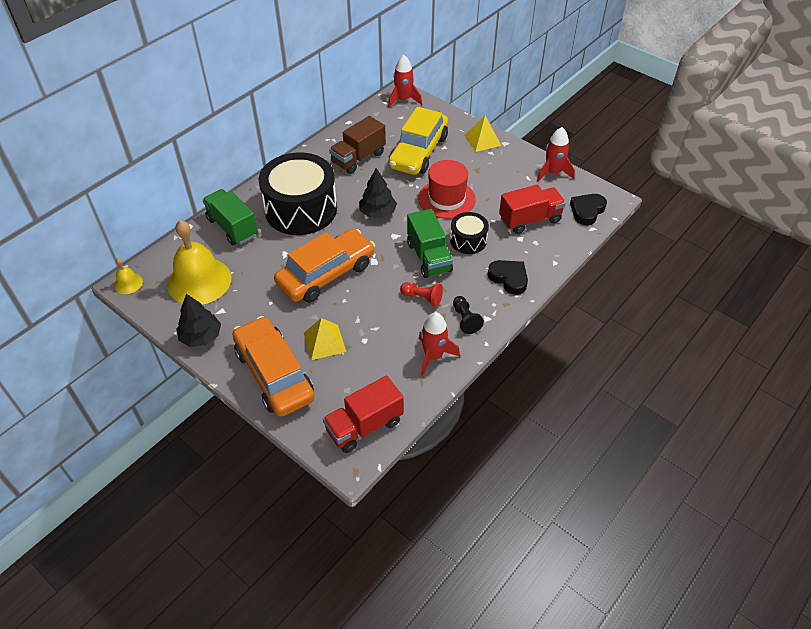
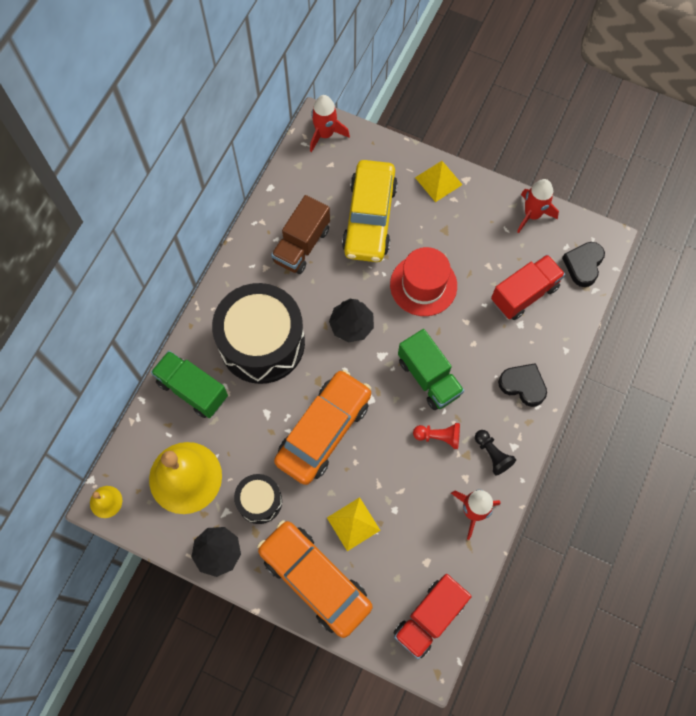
camera: 15 degrees left, 20 degrees up
(468, 240) = (465, 342): black drum -> black drum (259, 501)

